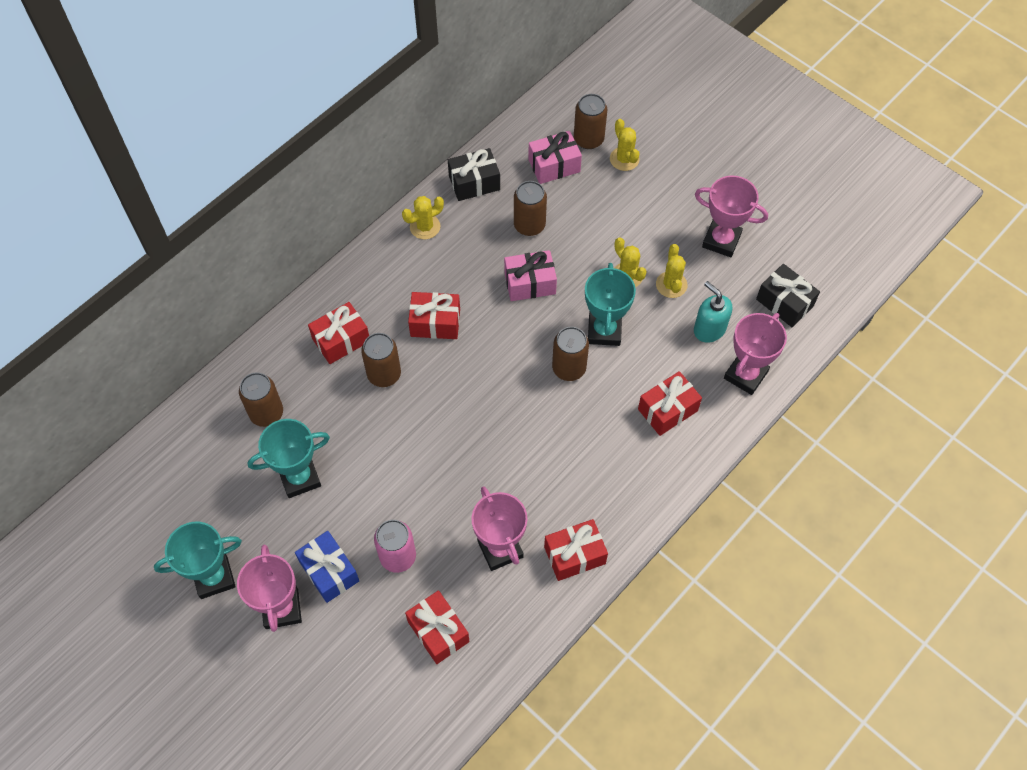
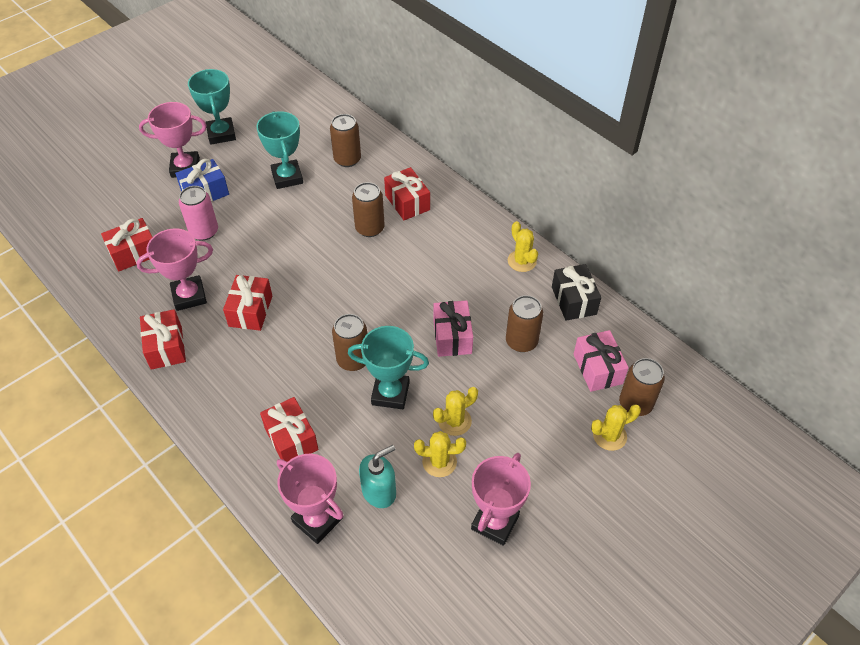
camera: 95 degrees right, 10 degrees down
(435, 323) = (416, 264): red gift -> red gift (250, 311)
(784, 303) = (403, 579): black gift -> none

